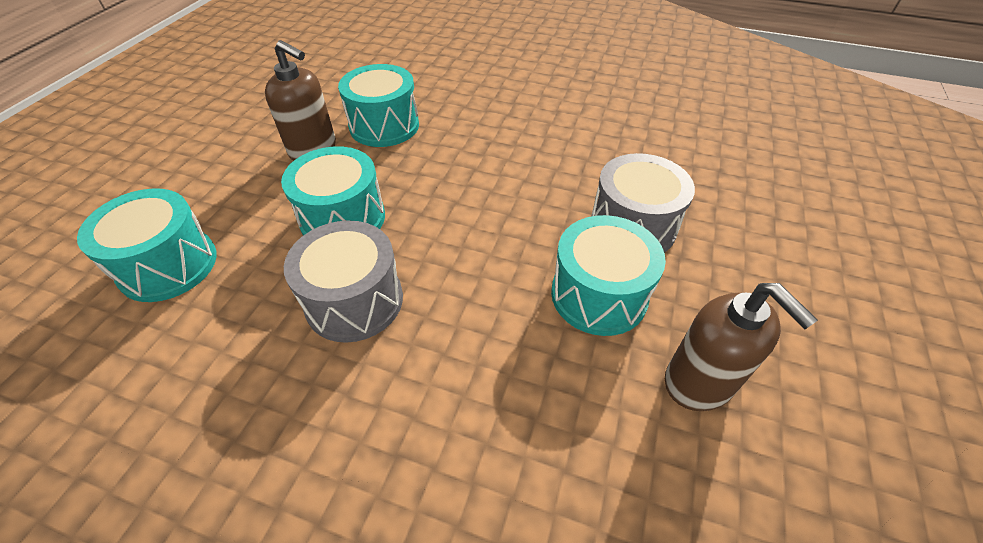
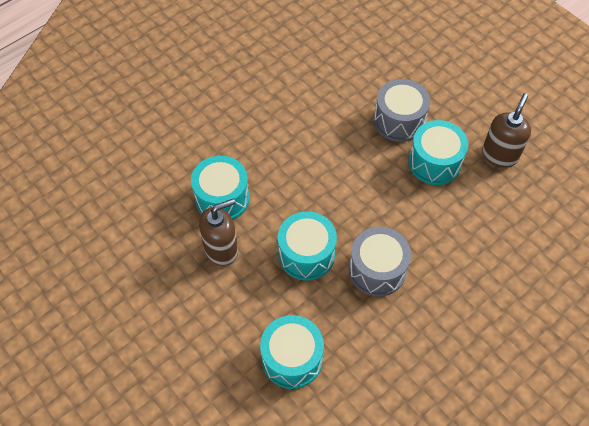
camera: 60 degrees left, 10 degrees up
(699, 382) = (499, 155): brown soap dispenser -> brown soap dispenser turned 60 degrees counterclockwise

